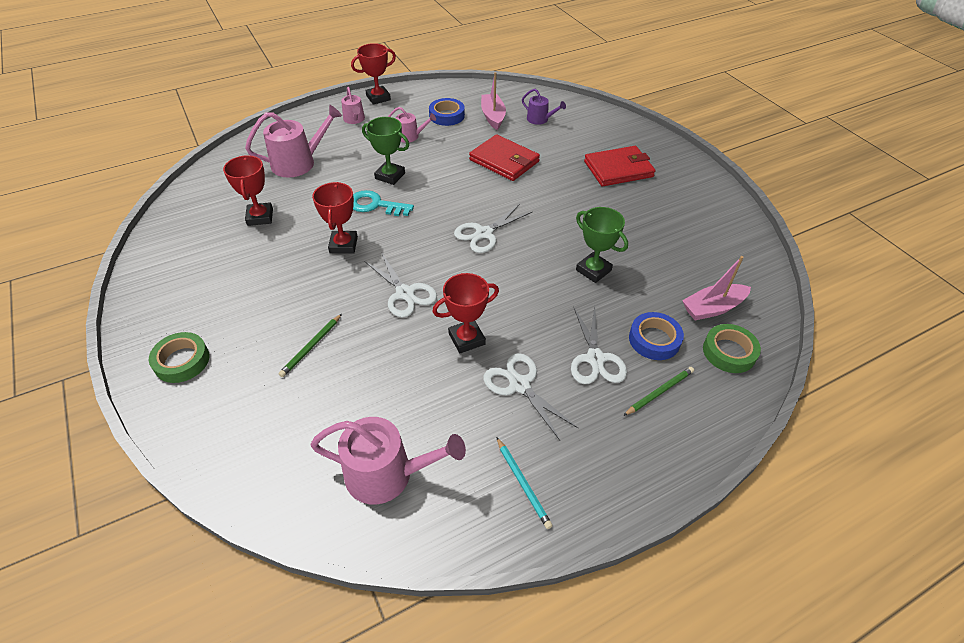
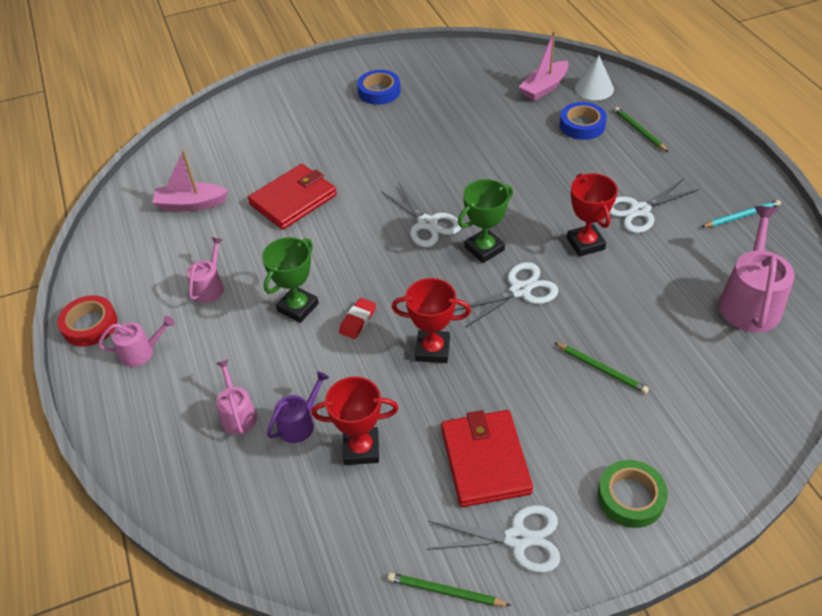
camera: 80 degrees left, 0 degrees up
(141, 262) = (445, 592): none -> green pencil
(298, 163) = (238, 414): pink watering can -> pink watering can, size x0.55
(375, 205) = (358, 320): turquoise key -> red eraser
(378, 98) = (90, 325): red trophy -> red tape
(447, 116) = (171, 248): blue tape -> blue tape (379, 91)
(540, 119) = (214, 163): purple watering can -> purple watering can (299, 423)
(593, 270) = (492, 150): green trophy -> green trophy (484, 249)
(595, 359) = (606, 161): white scissors -> white scissors (517, 539)
(618, 169) = (333, 114): red wallet -> red wallet (485, 460)
(712, 308) = (544, 88): pink boat -> pink boat turned 60 degrees clockwise
(729, 352) = (594, 88): green tape -> white cone

